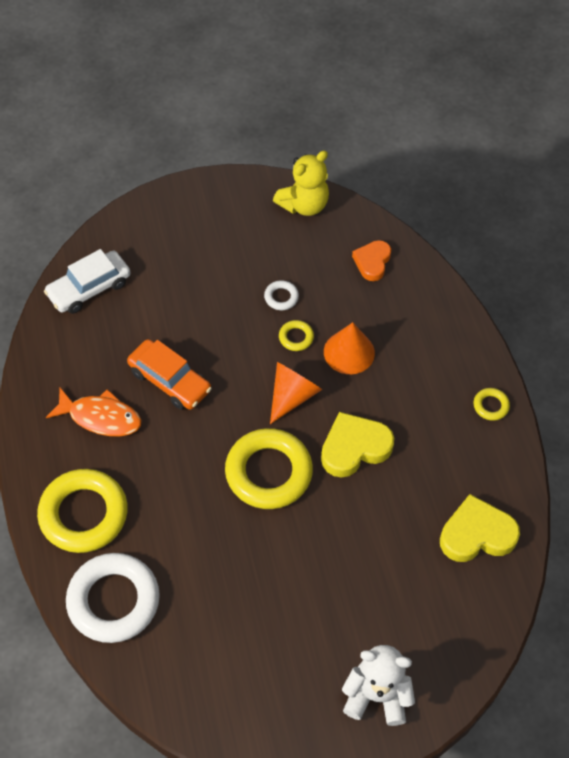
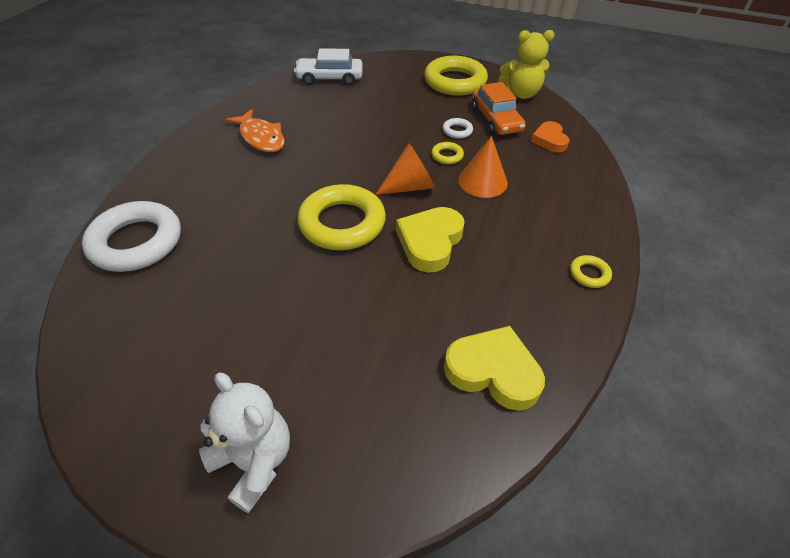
camera: 35 degrees right, 10 degrees down
(83, 514) = (184, 181): yellow ring -> yellow ring (455, 82)
(169, 381) = (329, 140): orange car -> orange car (495, 120)
(354, 448) = (430, 242): yellow heart -> yellow heart turned 75 degrees counterclockwise
(372, 262) = (549, 140): orange heart -> orange heart turned 60 degrees counterclockwise

